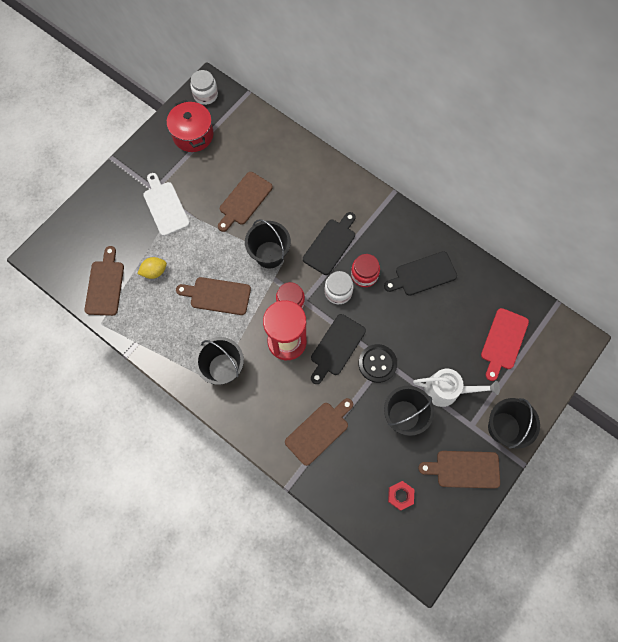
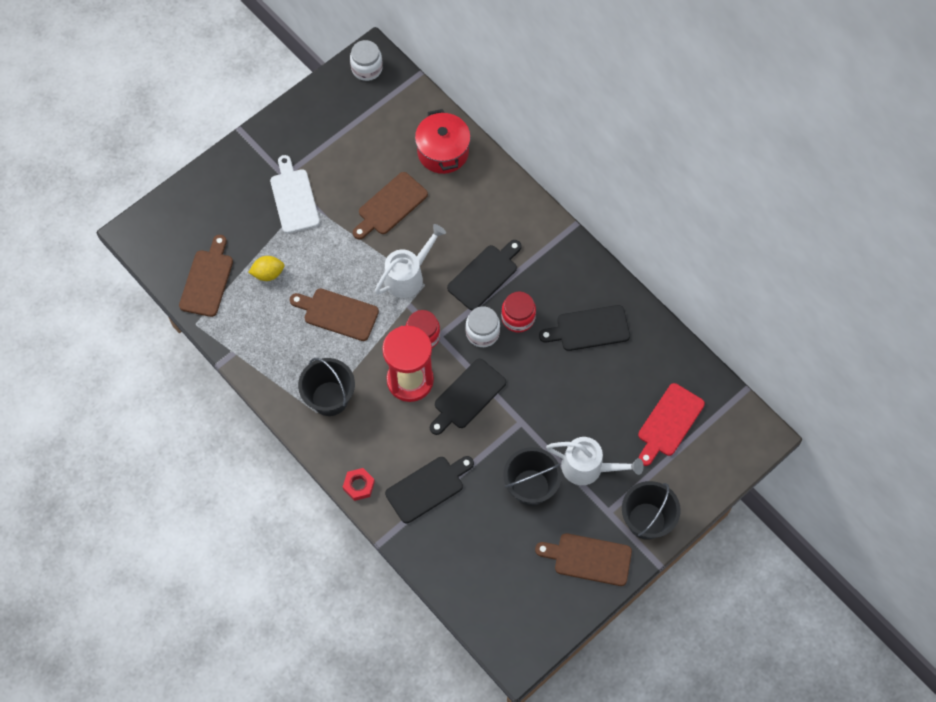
camera: 10 degrees right, 5 degrees down
(193, 135) = (342, 116): red pot -> red pot (443, 152)
(269, 254) = (408, 275): black bucket -> white watering can
(318, 431) = (427, 487): brown cutting board -> black cutting board
(377, 363) = (512, 423): black button -> none
(400, 495) = (508, 575): red nut -> red nut (359, 485)

